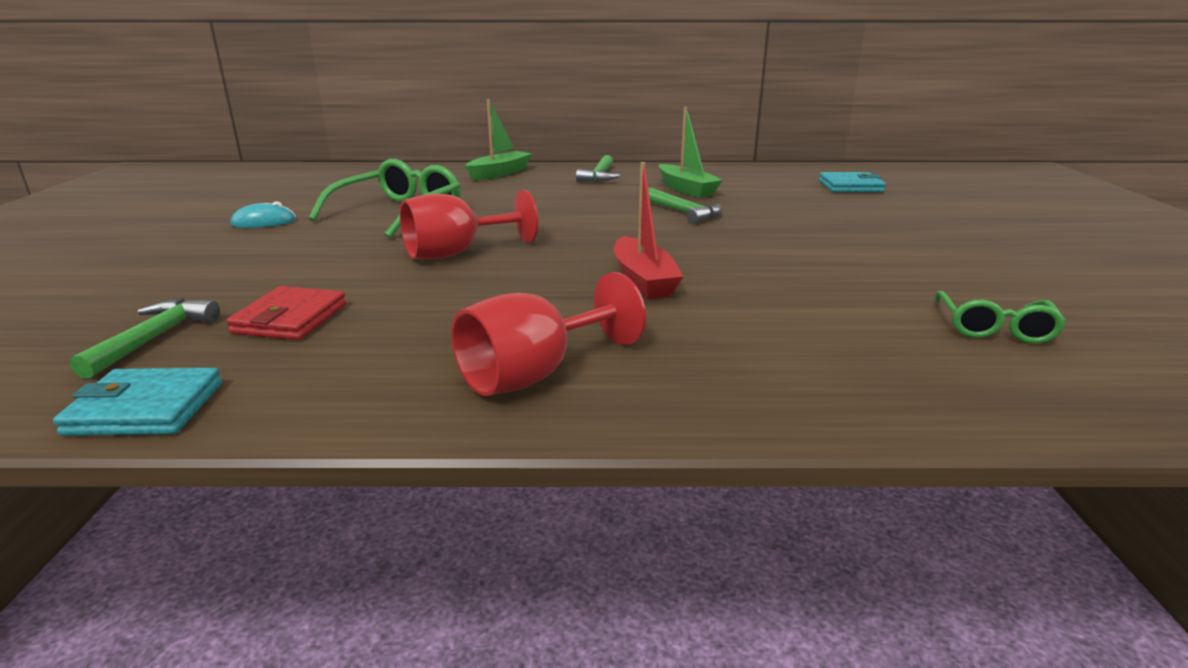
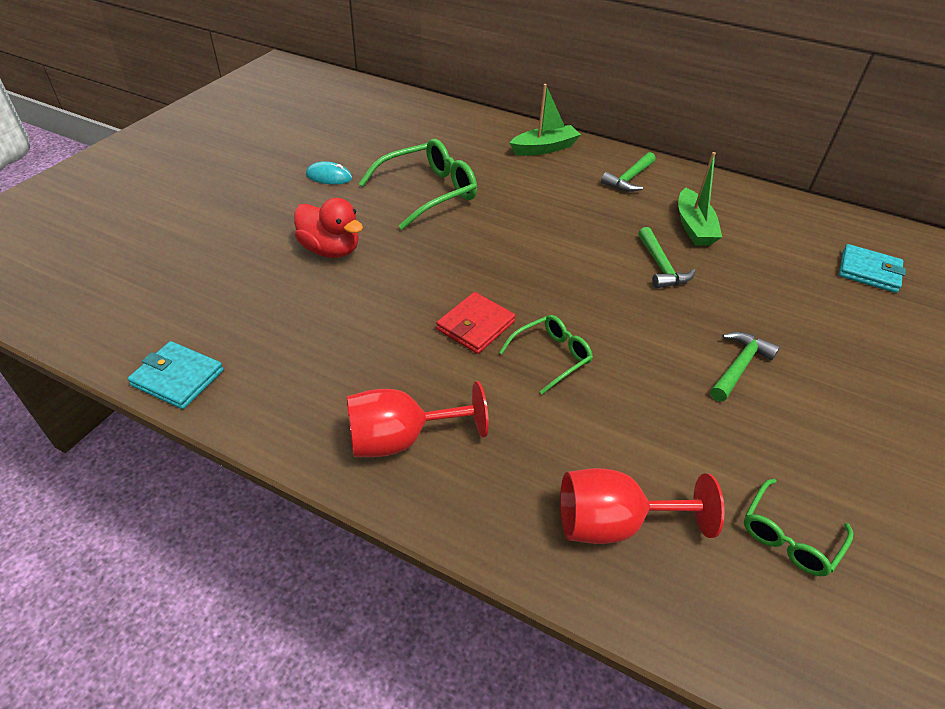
camera: 25 degrees right, 20 degrees up
(154, 338) = (207, 306): green hammer -> green hammer (739, 366)
(290, 319) = (289, 313): red wallet -> red wallet (475, 326)
(309, 266) = (331, 250): none -> red duck
(456, 253) = (437, 268): red goblet -> red goblet (613, 523)
(643, 280) = (551, 356): red boat -> green glasses

